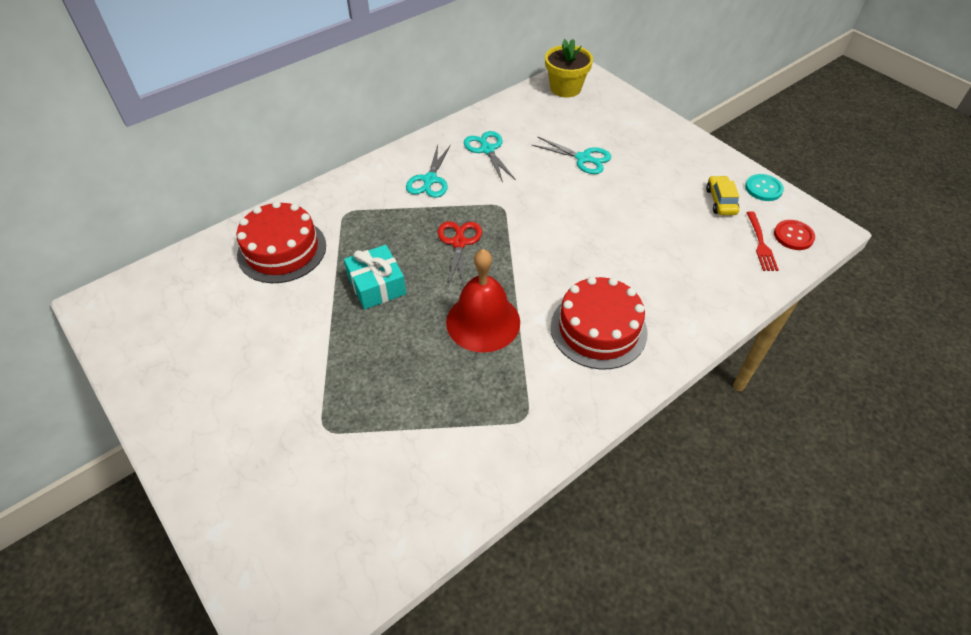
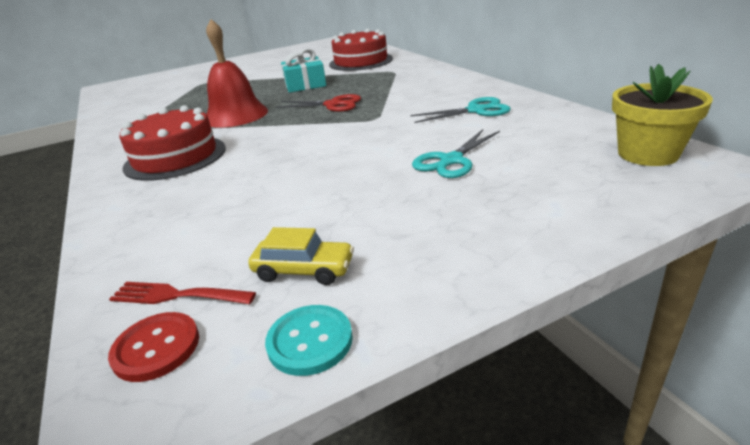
camera: 105 degrees right, 20 degrees down
(430, 180) = (427, 91): turquoise scissors -> none

